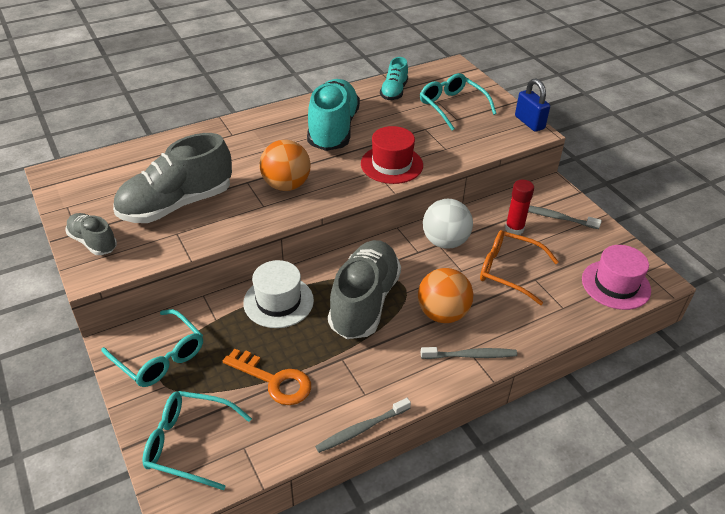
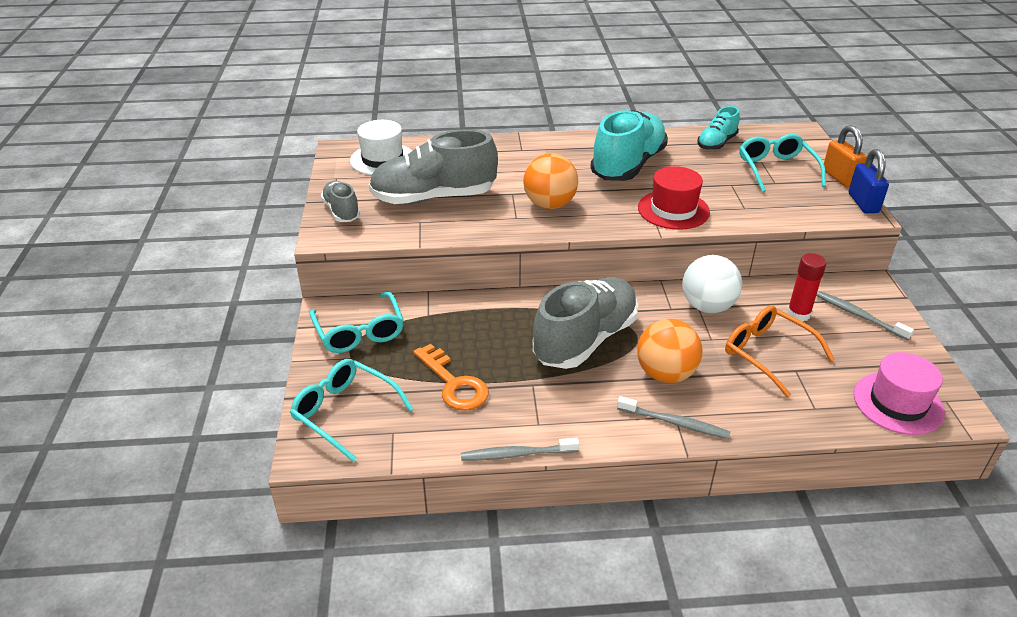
camera: 25 degrees right, 5 degrees down
(278, 301) = (497, 315): white hat -> white hat (382, 159)
(502, 103) = (839, 178): none -> orange padlock

